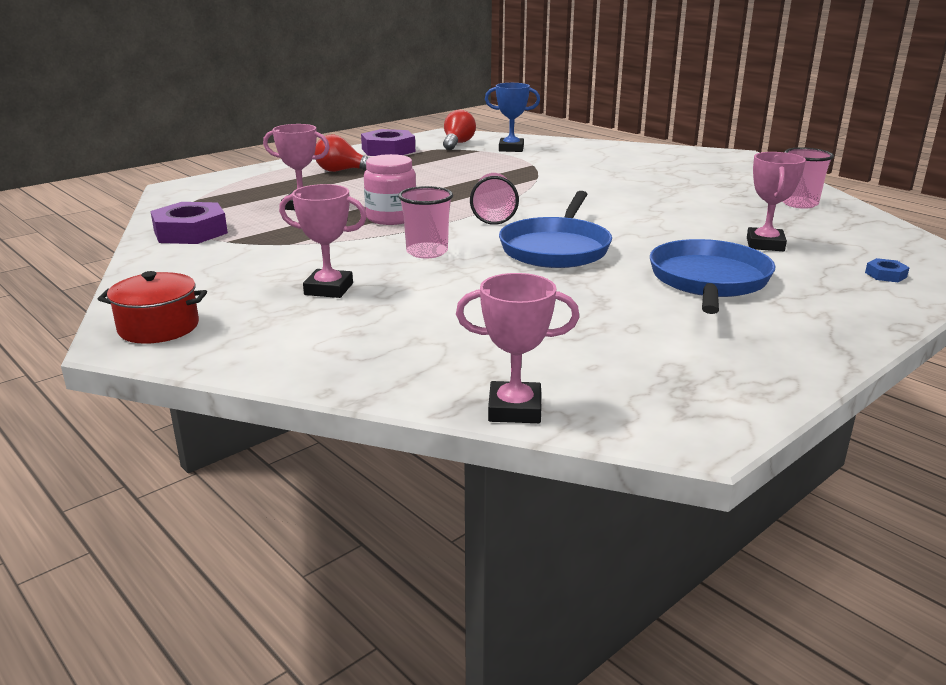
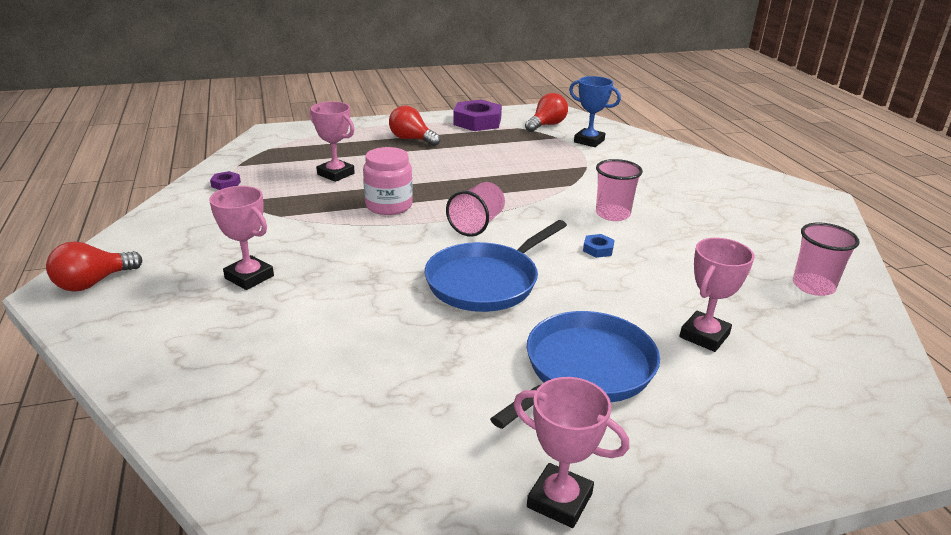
camera: 25 degrees right, 5 degrees up
(159, 327) = (93, 283): red pot -> red light bulb
(190, 232) = (226, 184): purple nut -> purple nut, size x0.45
(427, 252) = (371, 255): pink cup -> pink cup (612, 214)
(514, 409) = (225, 474): pink trophy -> pink trophy (559, 500)
(885, 275) = (797, 424): blue nut -> blue nut (598, 249)

